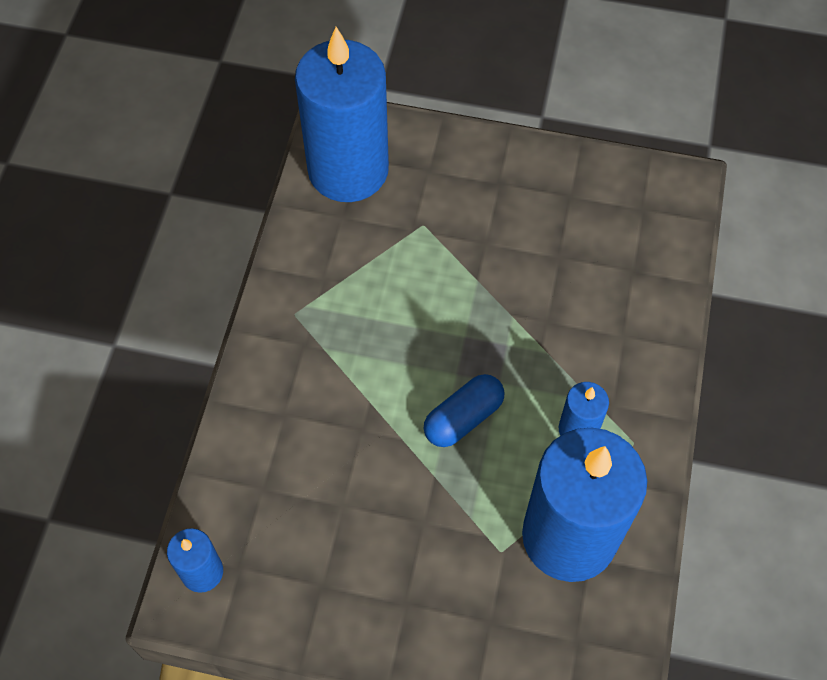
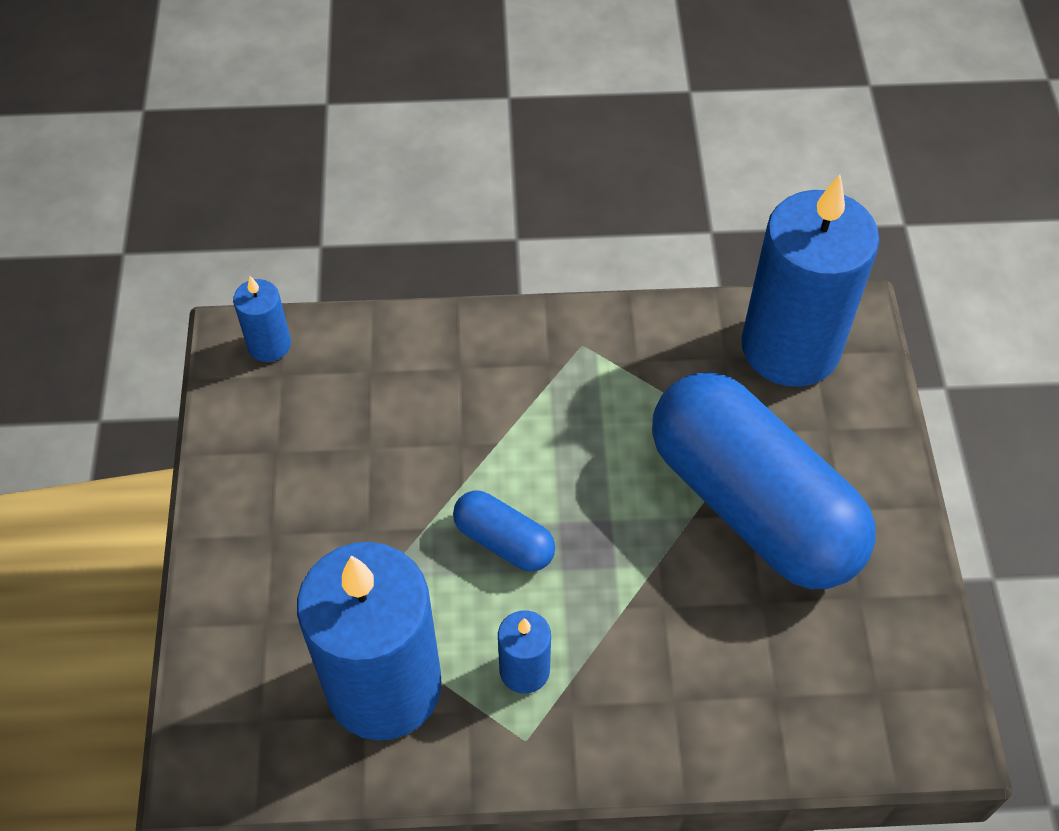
camera: 75 degrees right, 5 degrees down
(478, 237) = (752, 504): none -> blue capsule

